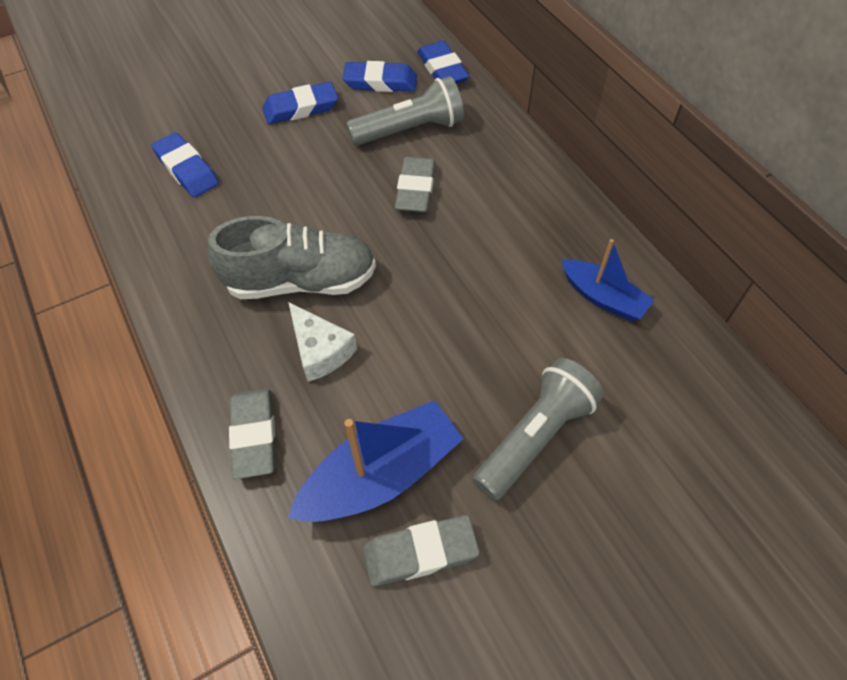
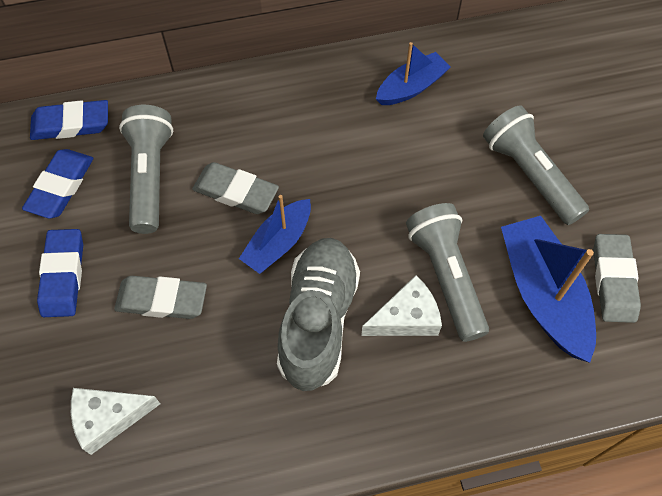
camera: 75 degrees left, 5 degrees up
(186, 169) = (108, 418): blue eraser -> white cheese
(254, 435) = (484, 391): grey eraser -> grey eraser (162, 300)
(372, 232) = (278, 243): none -> blue boat
(376, 375) = (445, 276): none -> grey flashlight

